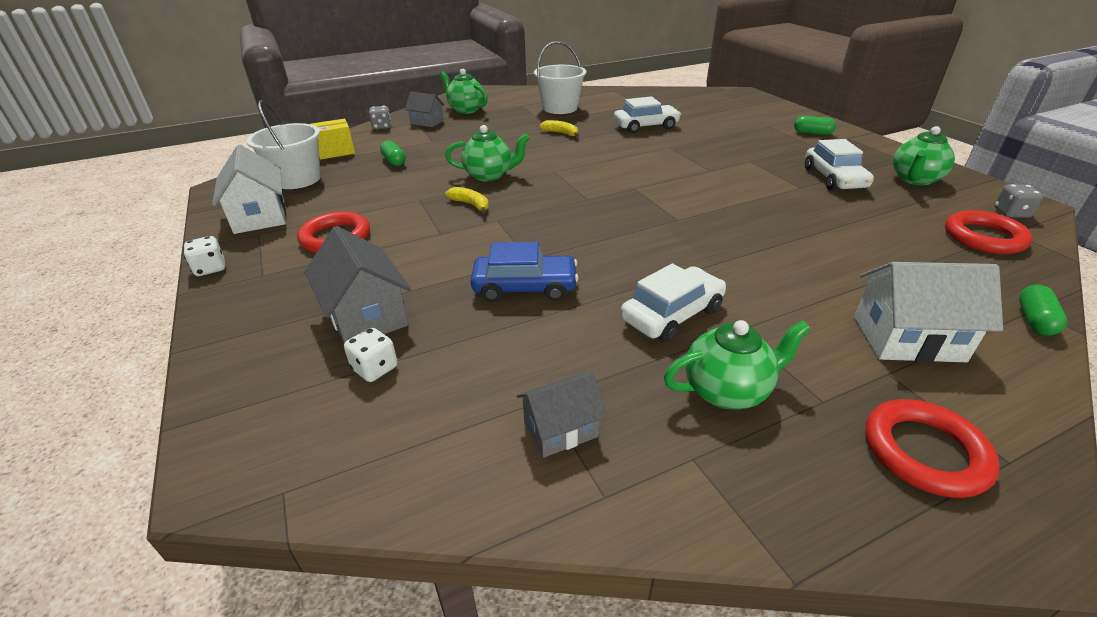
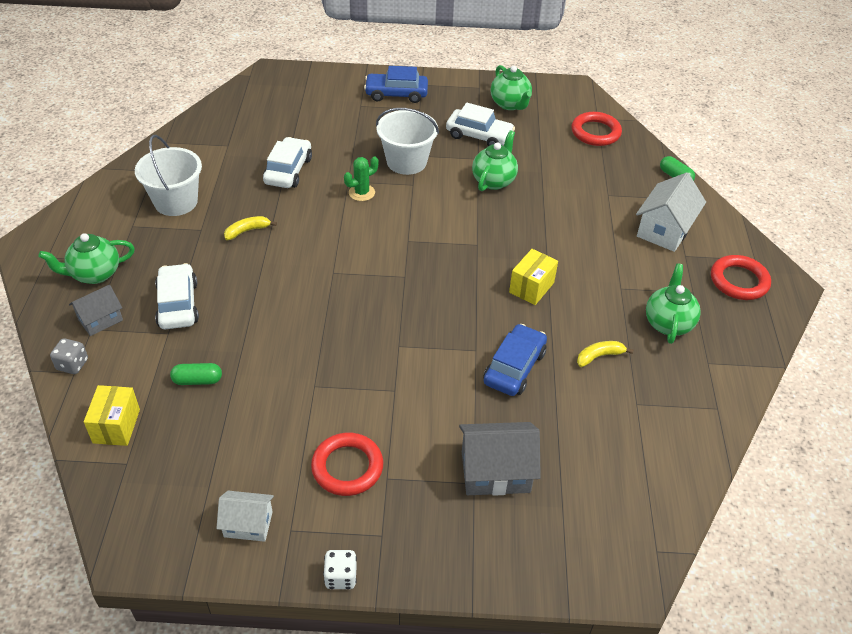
camera: 65 degrees left, 10 degrees up
(260, 216) = (248, 524): white house -> white house, size x0.62
(297, 179) = (172, 477): white bucket -> white bucket (406, 162)
(375, 368) = (563, 481): white dice -> none
(471, 204) = (355, 353): yellow banana -> yellow banana (599, 356)
(489, 175) = (303, 319): green teapot -> green teapot (494, 180)
(560, 429) = (665, 406): grey house -> none
(656, 266) = (531, 287): none -> yellow box
(664, 155) = (361, 193): none -> green cactus
(672, 314) = (589, 309): white car -> white car (178, 304)
(812, 133) = (396, 94): green capsule -> blue car
(1011, 213) = (578, 102): grey dice -> none

